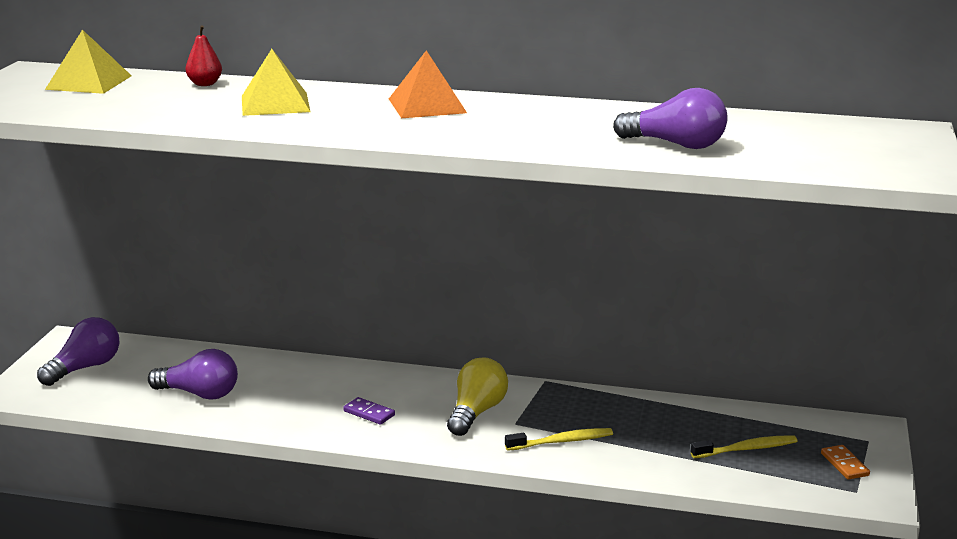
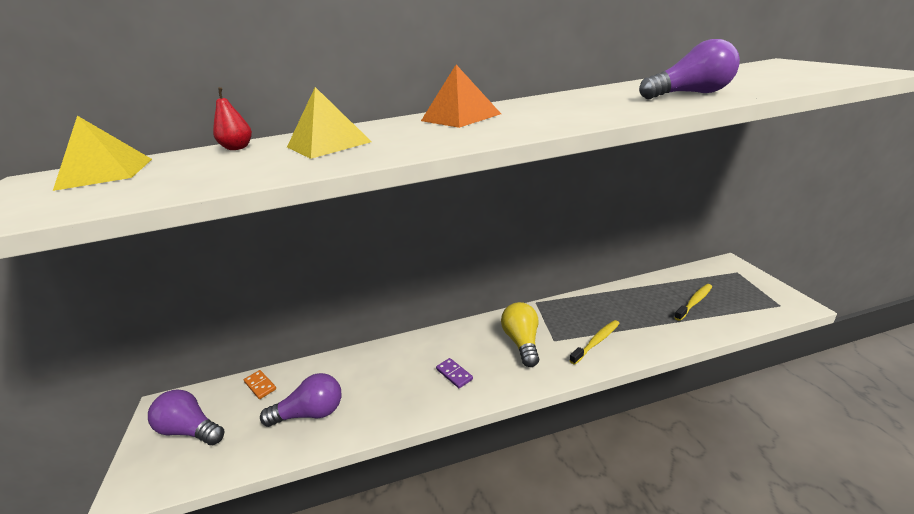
camera: 25 degrees left, 5 degrees up
(85, 368) = (191, 430): purple light bulb -> purple light bulb turned 75 degrees counterclockwise
(369, 413) = (454, 374): purple domino -> purple domino turned 45 degrees clockwise
(844, 464) = (750, 291): orange domino -> orange domino (260, 385)

